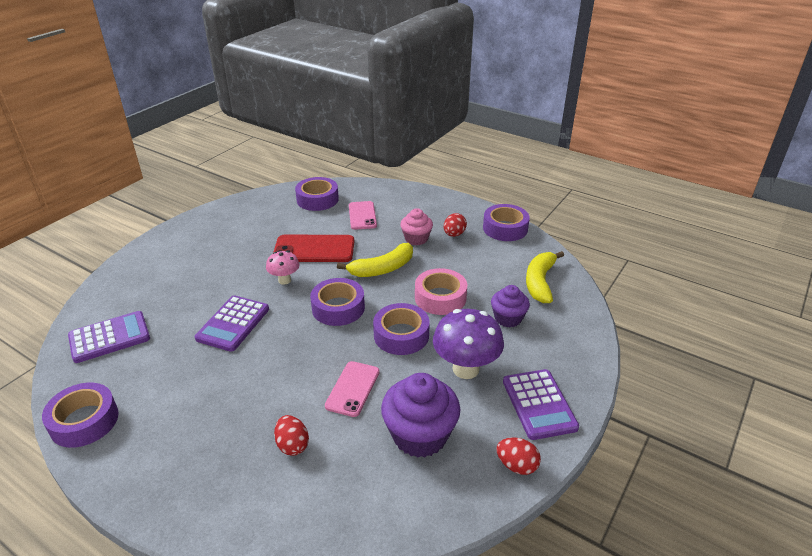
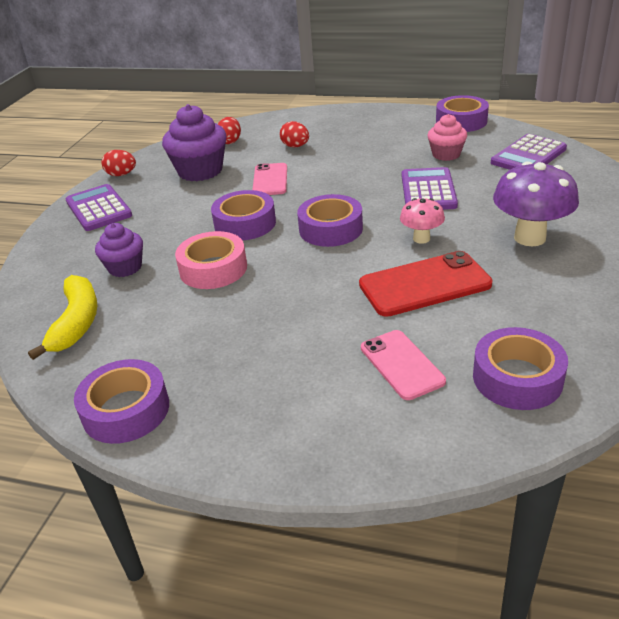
camera: 165 degrees right, 0 degrees up
(382, 269) = (306, 284): yellow banana -> none
(416, 239) = (280, 343): pink cupcake -> pink cupcake (446, 154)
(454, 234) = (219, 370): red egg -> red egg (230, 141)
(466, 369) = (169, 215): purple mushroom -> purple mushroom (529, 238)

